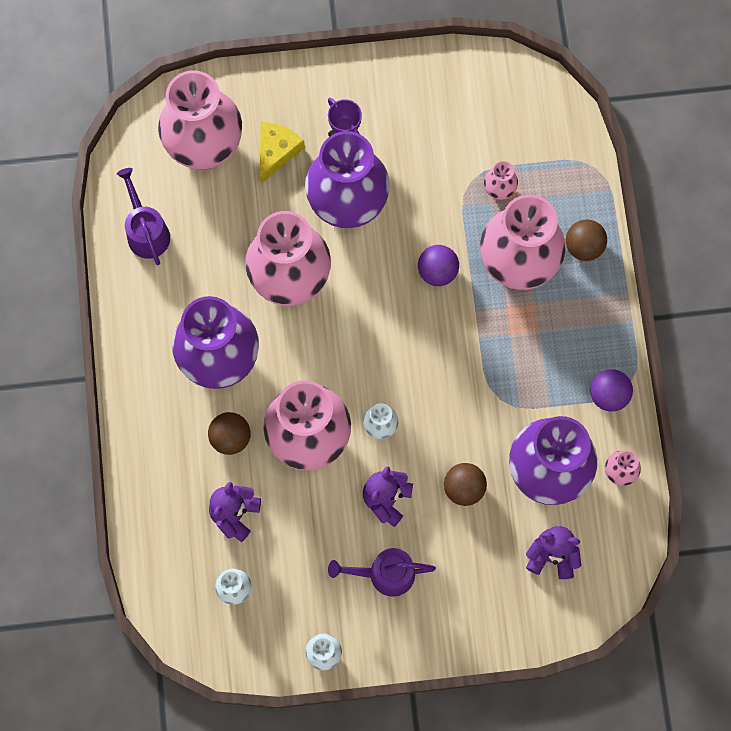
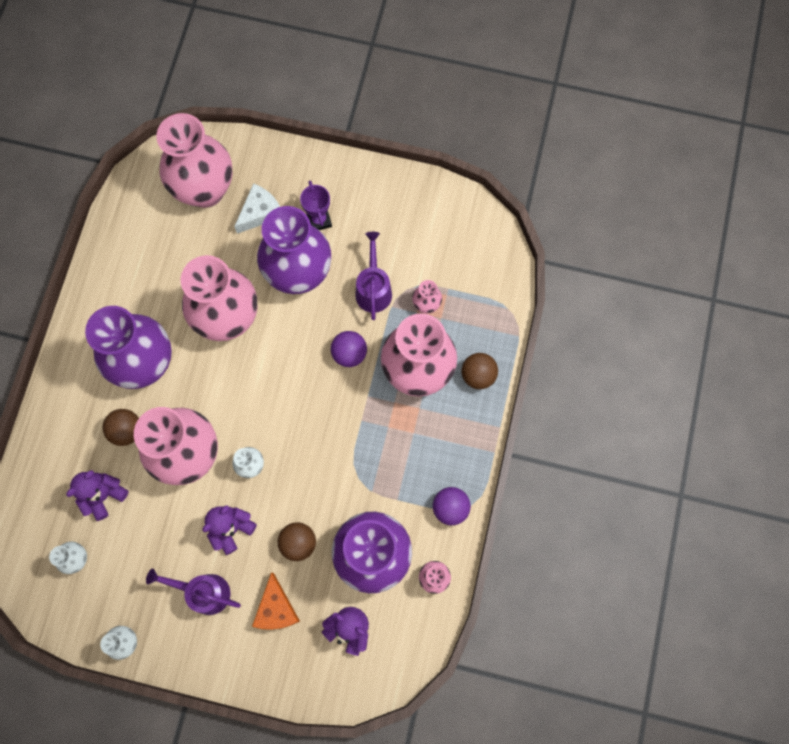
camera: 20 degrees right, 0 degrees up
(146, 231) = (131, 240): purple watering can -> purple watering can (373, 288)
(276, 152) = (260, 212): yellow cheese -> white cheese
(468, 563) = (276, 608): none -> orange cheese

